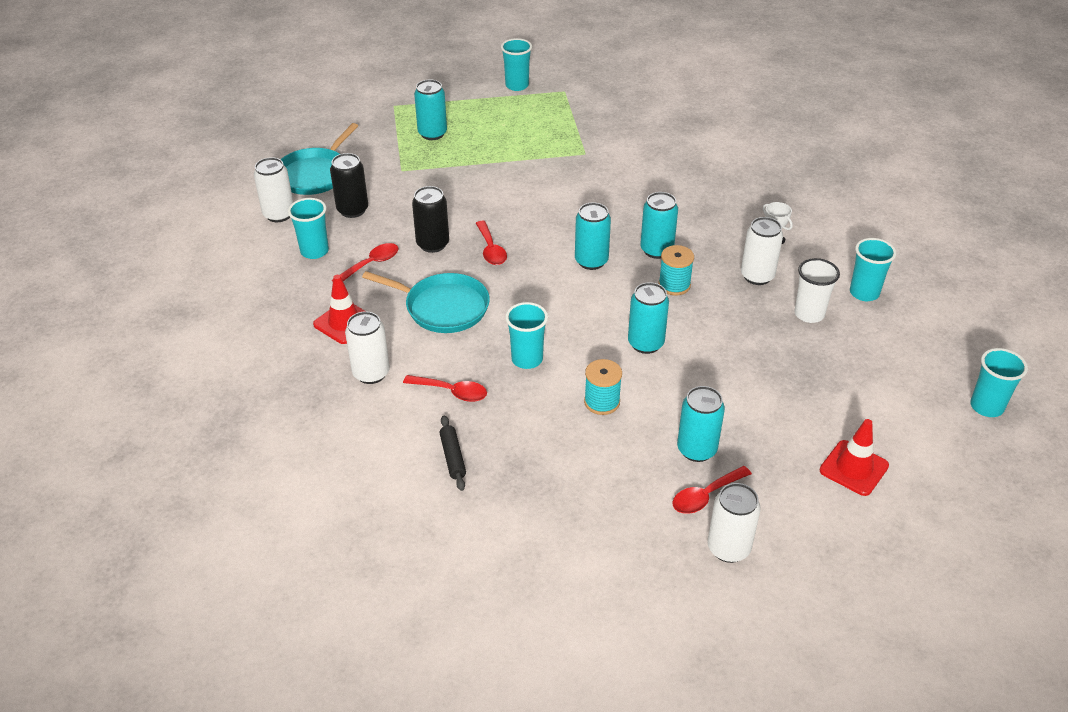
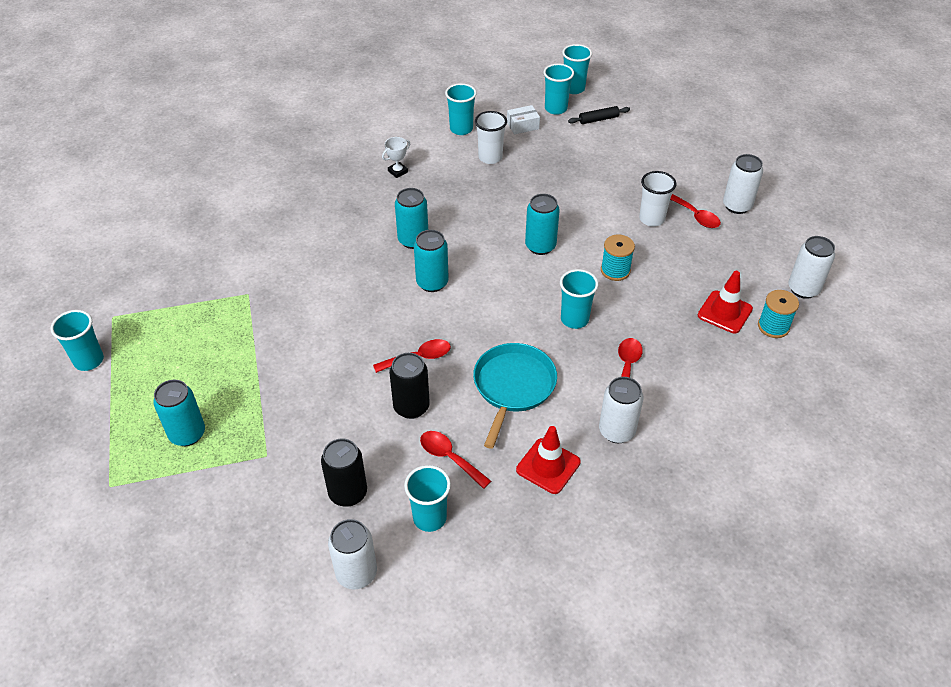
camera: 95 degrees left, 5 degrees up
(315, 174) = (268, 549): turquoise pan -> none
(453, 457) = (702, 358): black rolling pin -> black rolling pin (598, 119)
(674, 285) = (462, 229): turquoise spool -> turquoise spool (773, 326)
(696, 449) = (651, 219): turquoise can -> white cup
(757, 276) = (445, 182): white can -> white can (803, 289)
(854, 468) = (646, 148): red traffic cone -> red traffic cone (724, 312)
(882, 347) = (523, 125): none -> white box
(930, 383) = (556, 108): none -> turquoise cup

